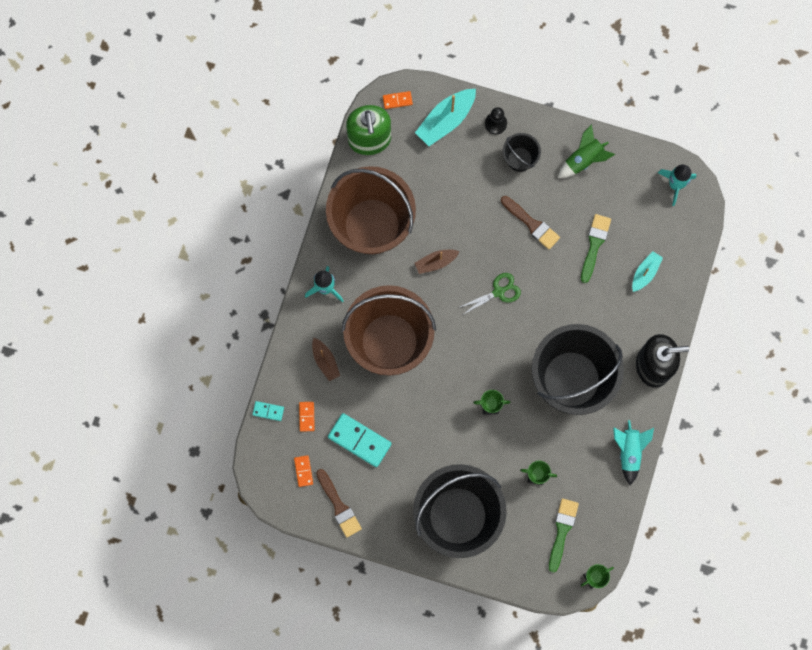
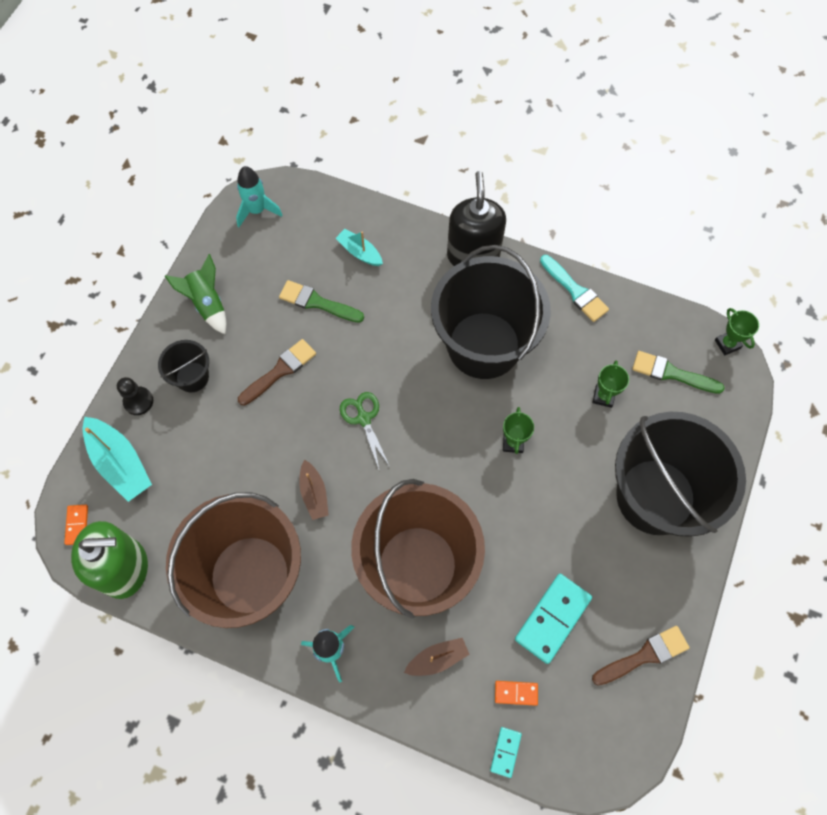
camera: 85 degrees left, 10 degrees down
(303, 471) = (594, 704): orange domino -> none
(629, 452) = (575, 291): turquoise rocket -> turquoise brush

